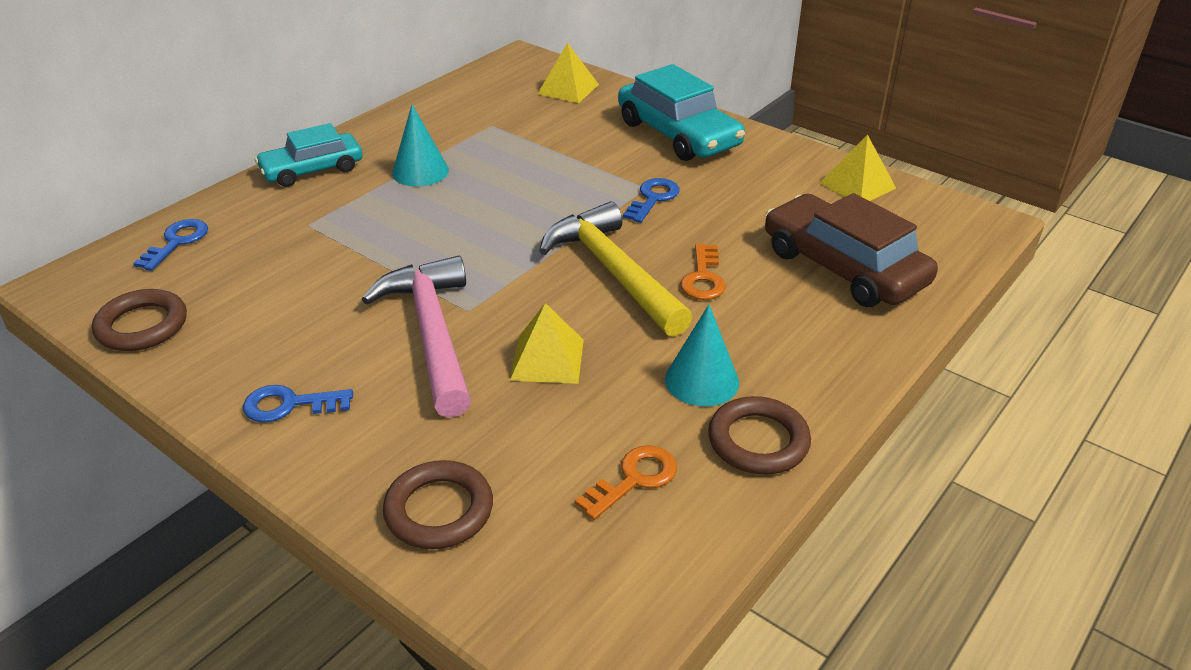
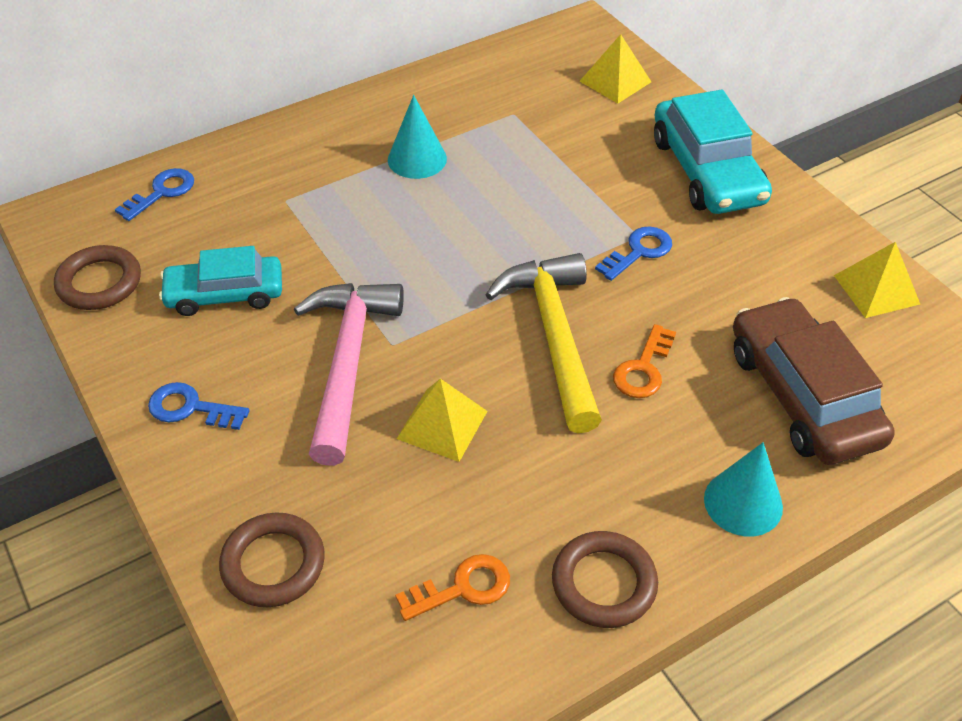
camera: 20 degrees right, 10 degrees up
(312, 170) = (315, 132): turquoise car -> turquoise car (225, 294)
(702, 380) = (581, 495): turquoise cone -> turquoise cone (743, 502)

